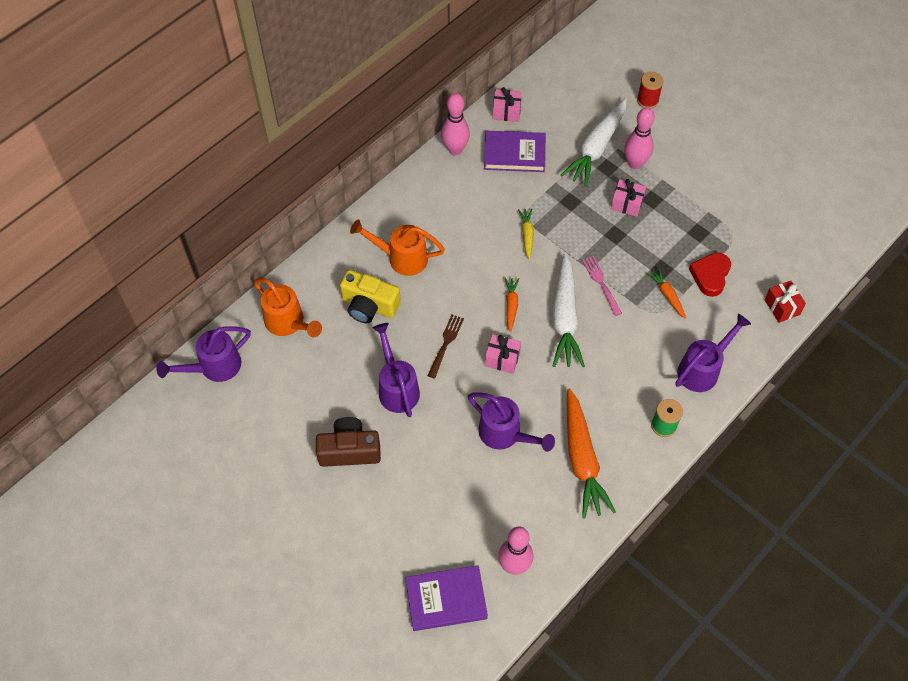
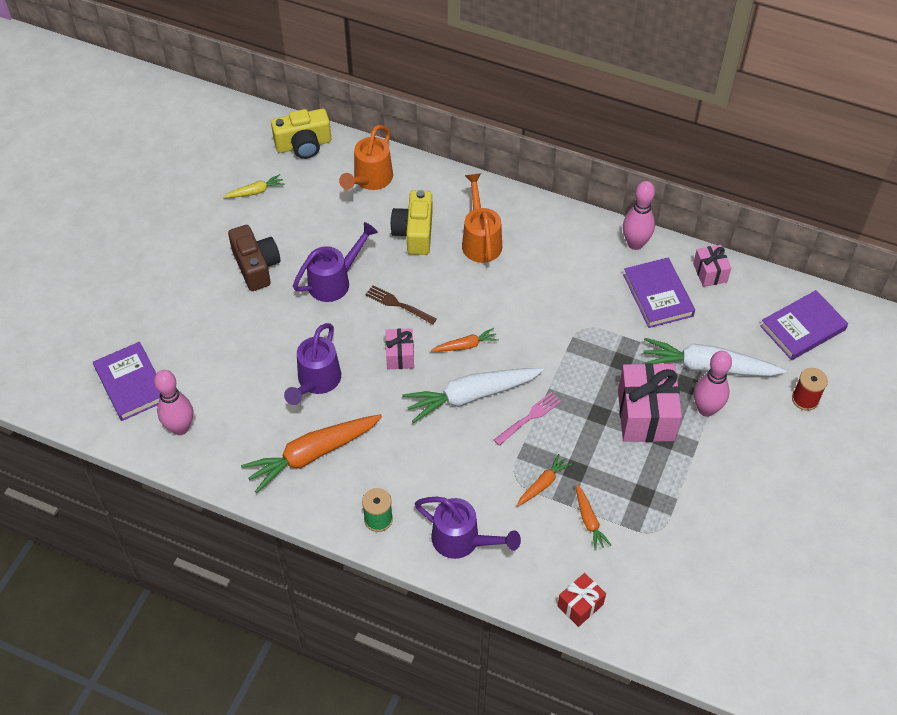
camera: 70 degrees right, 5 degrees down
(214, 367) = (303, 145): purple watering can -> yellow camera
(446, 344) = (398, 304): brown fork -> brown fork turned 150 degrees counterclockwise
(527, 235) = (558, 335): yellow carrot -> yellow carrot (255, 192)
(583, 76) = (802, 328): none -> purple book
(626, 204) = (646, 415): pink gift -> pink gift, size x1.87
(710, 275) = (589, 520): red heart -> orange carrot

